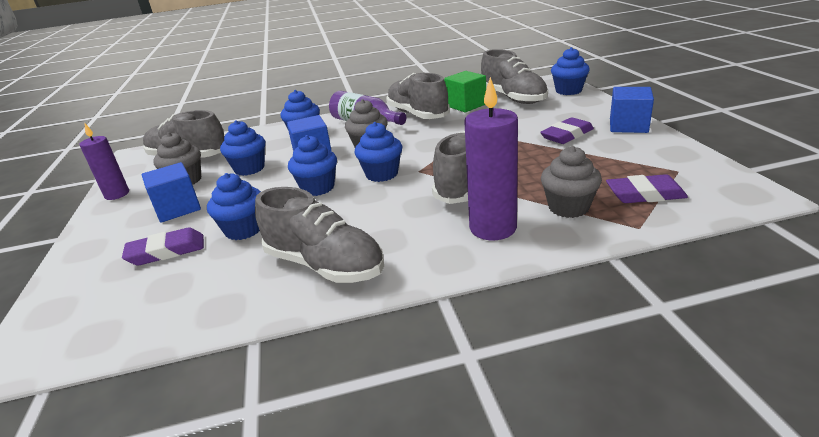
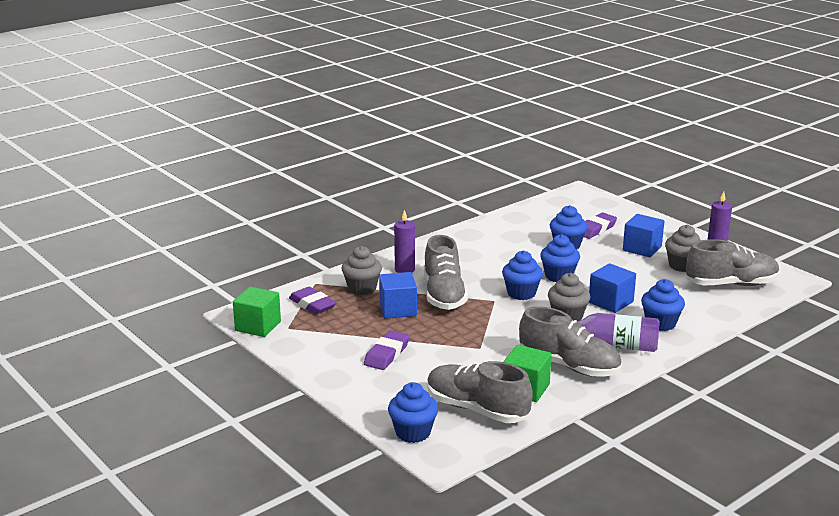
camera: 150 degrees right, 5 degrees down
(249, 168) = (646, 282): blue cupcake -> none
(324, 265) = (487, 239): grey shoe -> none
(493, 228) = (404, 270): purple candle -> purple candle, size x0.65
(628, 126) = (330, 374): blue cube -> blue cube (398, 309)
(645, 194) = (312, 304): purple eraser -> purple eraser turned 75 degrees clockwise
(721, 176) = (258, 326): none -> green cube

